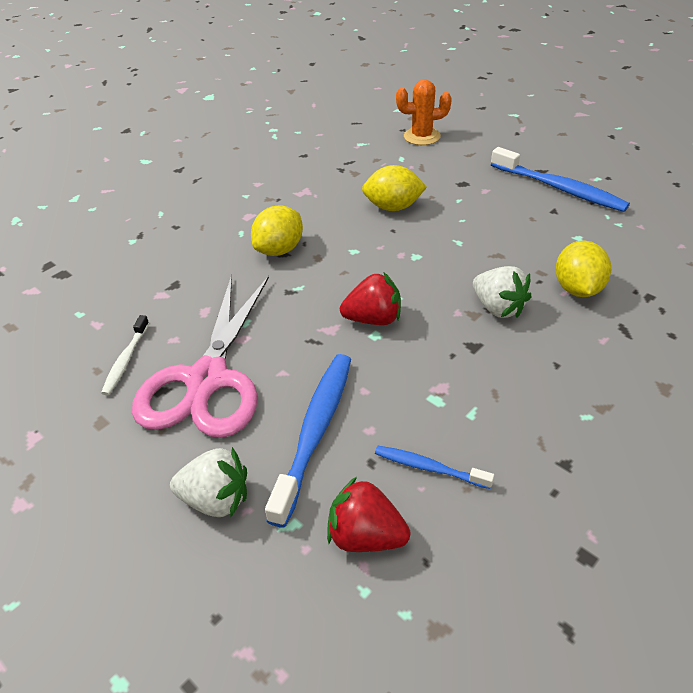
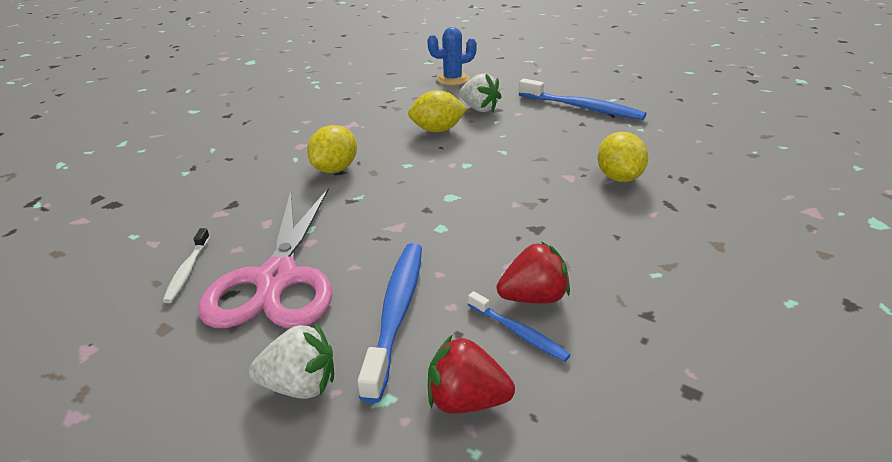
camera: 10 degrees left, 10 degrees down
(373, 319) = (436, 215): red strawberry -> red strawberry (533, 297)
(422, 136) = (452, 79): orange cactus -> blue cactus
(429, 468) = (518, 332): blue toothbrush -> blue toothbrush turned 150 degrees counterclockwise
(498, 308) = (551, 197): white strawberry -> white strawberry (479, 109)

